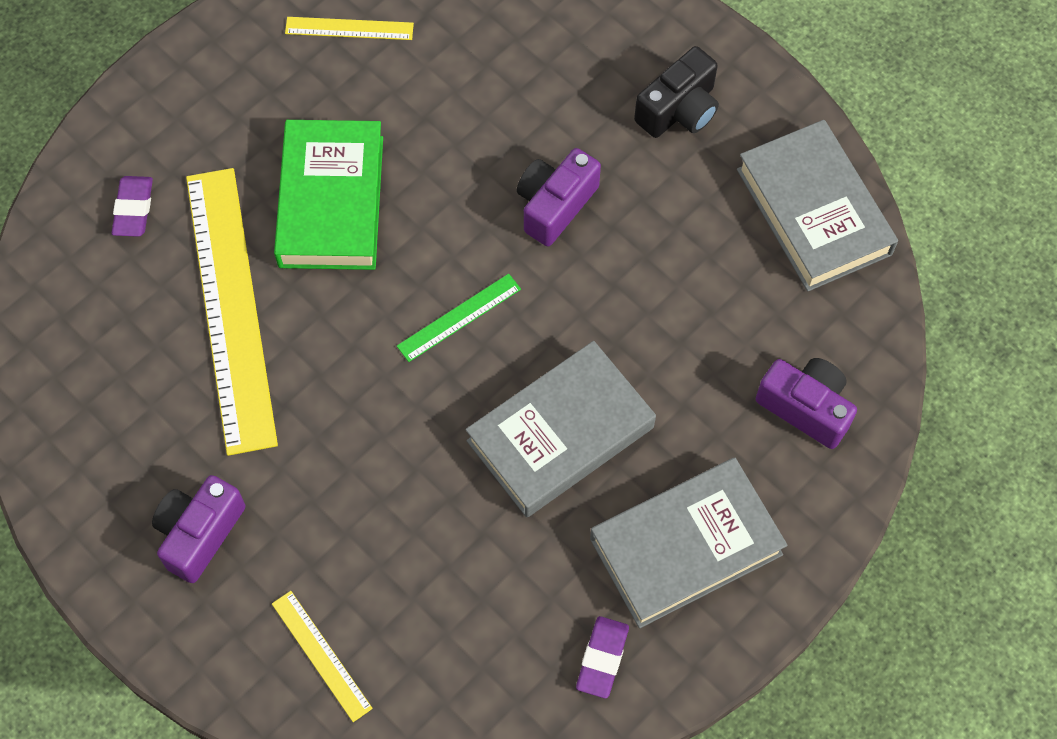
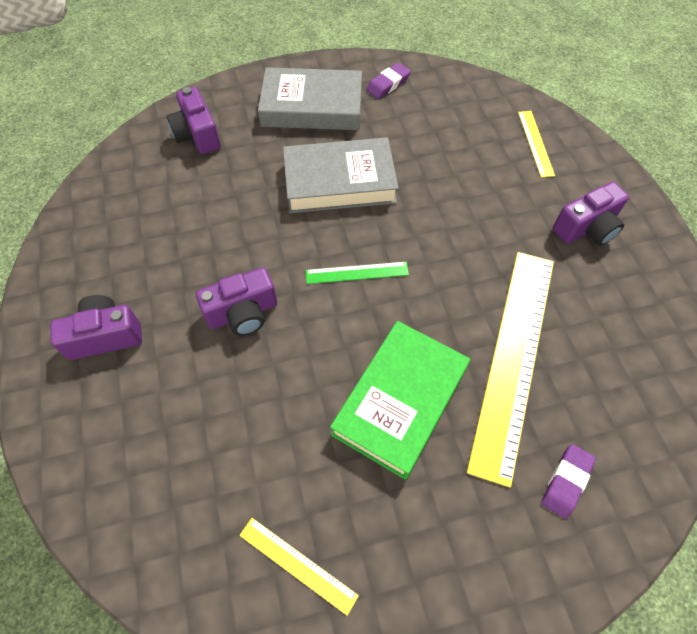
camera: 150 degrees left, 5 degrees down
(679, 110) = (105, 336): black camera -> purple camera
(813, 212) = (91, 226): grey book -> none

